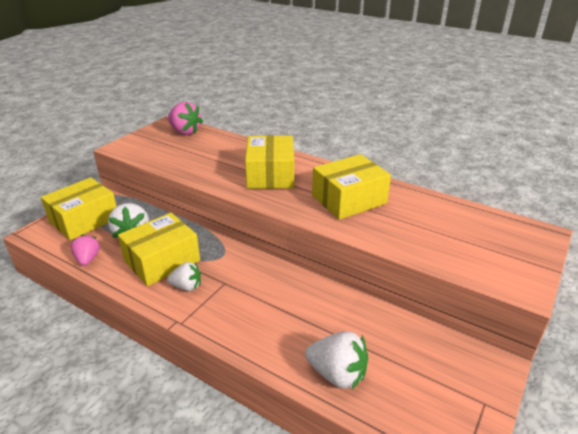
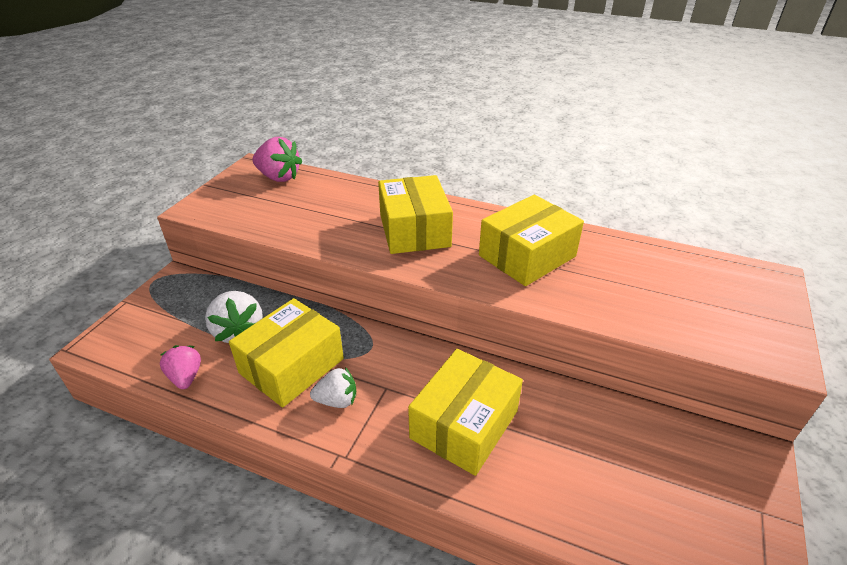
camera: 10 degrees left, 5 degrees up
(84, 220) = (164, 317): yellow box -> yellow box (464, 424)
(337, 374) = (573, 501): white strawberry -> none

